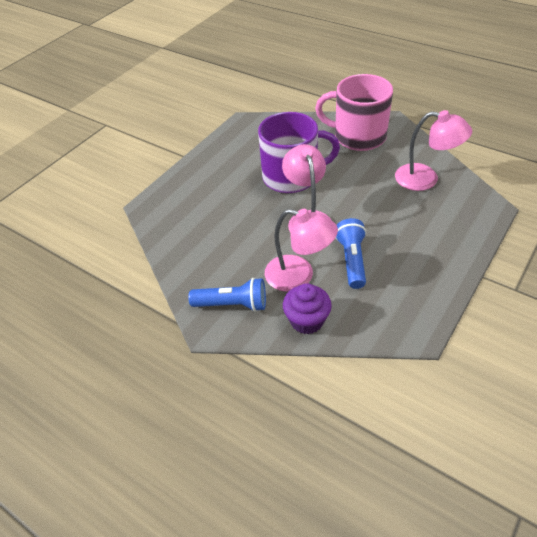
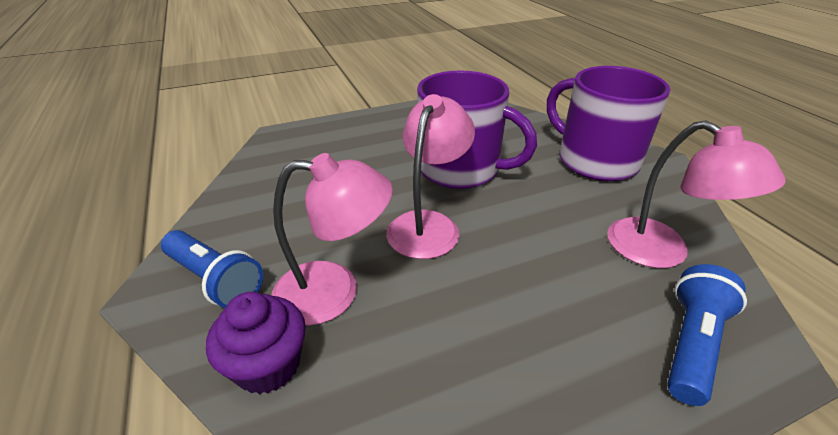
camera: 30 degrees right, 10 degrees down
(299, 276) = (334, 291): pink lamp -> pink lamp turned 60 degrees counterclockwise
(352, 260) = (431, 311): blue flashlight -> blue flashlight (691, 344)
(358, 136) = (595, 160): pink mug -> purple mug

